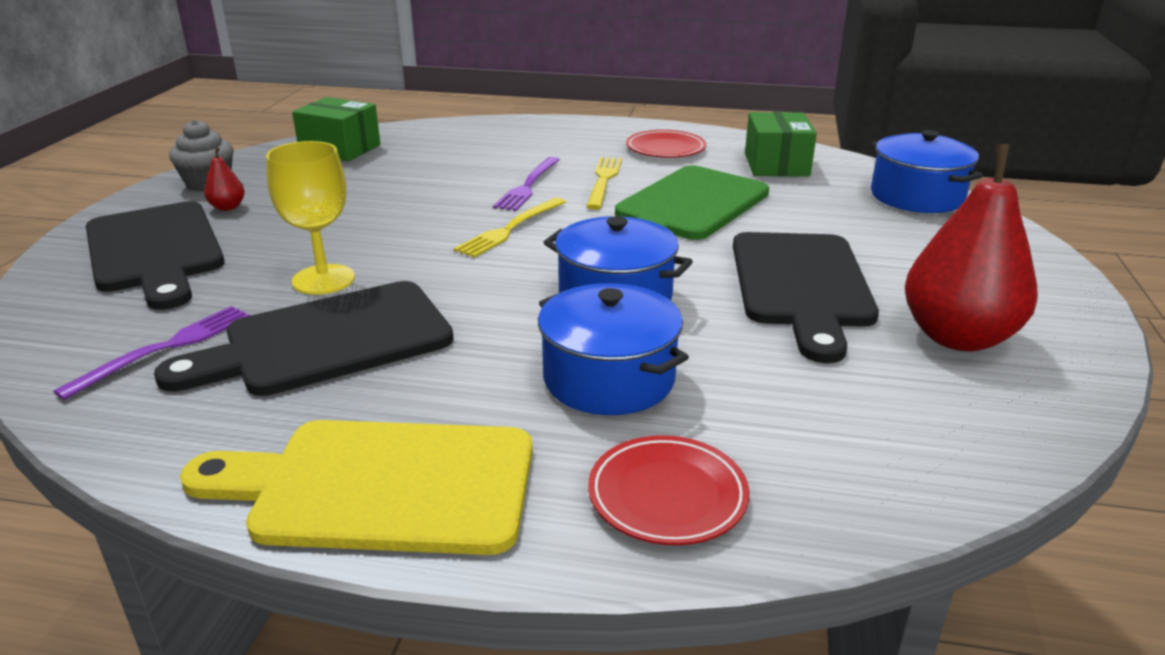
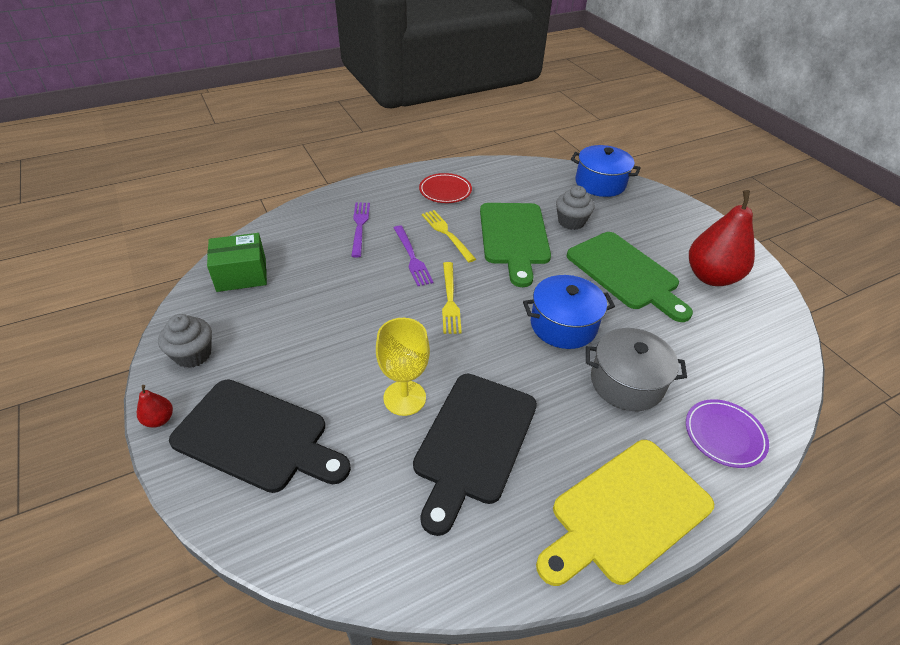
camera: 40 degrees left, 15 degrees up
(165, 349) = (394, 507): purple fork -> purple fork (360, 227)
(227, 207) = (245, 370): red pear -> red pear (159, 419)
(609, 378) = (626, 382): blue pot -> grey pot
(667, 495) = (724, 435): red plate -> purple plate
(776, 165) = (515, 183): green box -> none
(800, 217) = (571, 222): none -> grey cupcake
(801, 285) = (626, 273): black cutting board -> green cutting board

